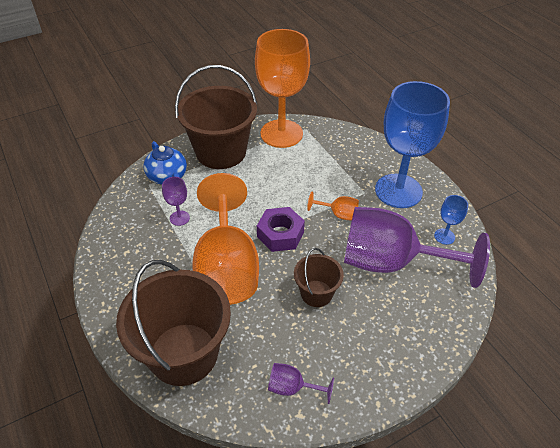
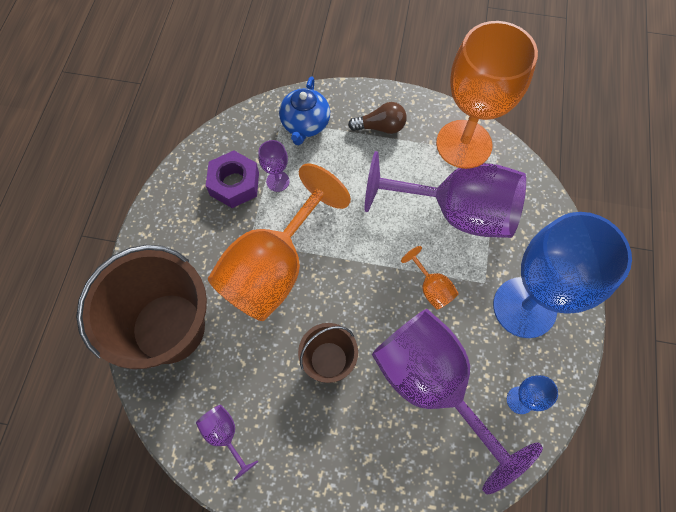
camera: 40 degrees right, 20 degrees up
(221, 152) = (380, 127): brown bucket -> brown light bulb
(280, 234) = (353, 269): purple nut -> purple nut (234, 184)
(311, 168) = (455, 212): none -> purple goblet

